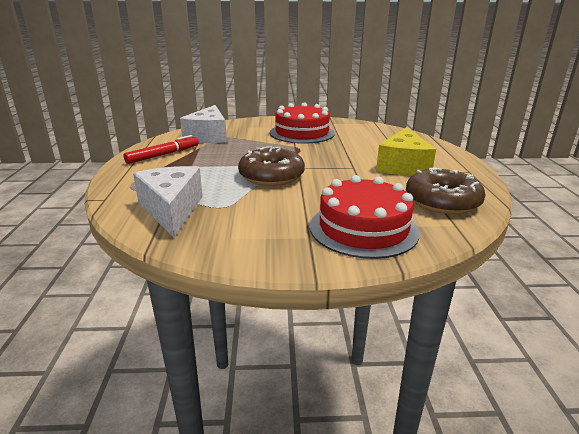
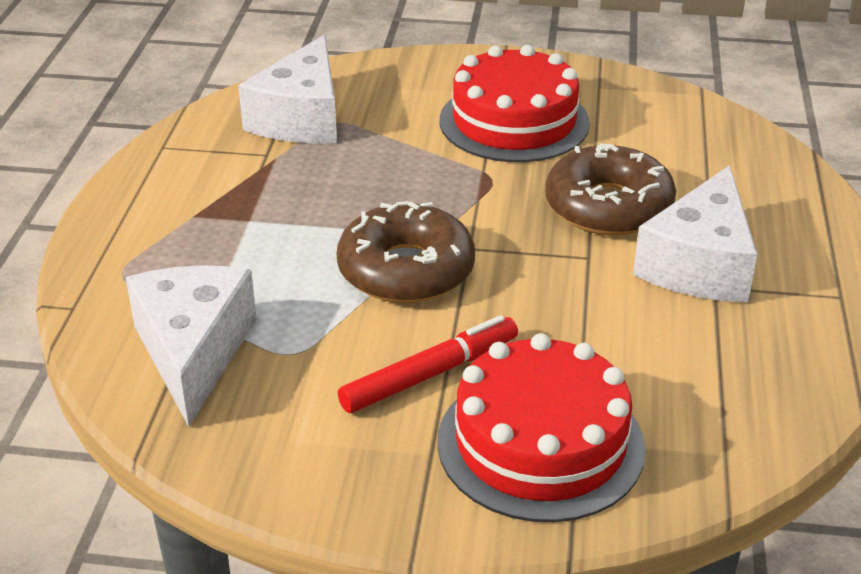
camera: 10 degrees right, 10 degrees up
(163, 155) = (196, 178): red marker -> red marker (430, 374)
(403, 166) = (699, 264): yellow cheese -> white cheese
(442, 201) = (732, 385): brown donut -> brown donut (608, 207)

